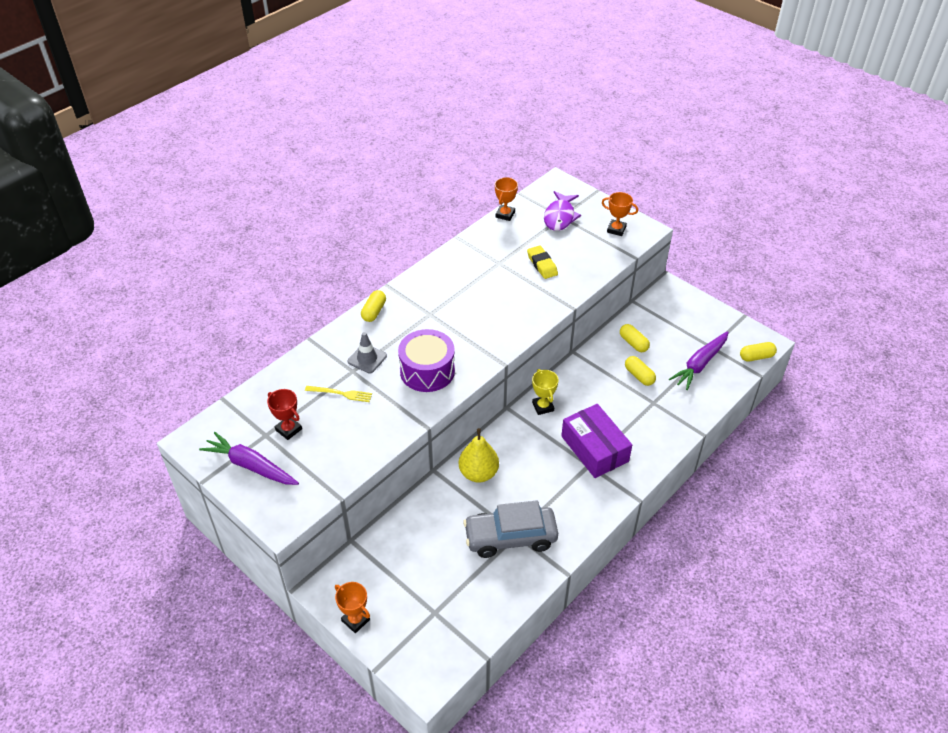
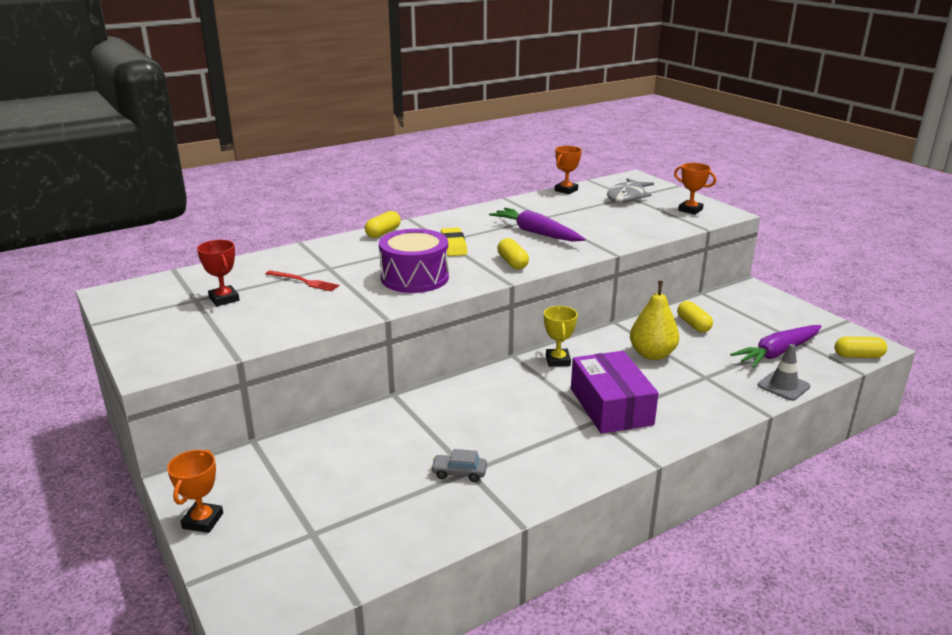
camera: 15 degrees right, 20 degrees down
(251, 466) = (158, 319): purple carrot -> purple carrot (536, 233)
(341, 393) = (304, 281): yellow fork -> red fork
(355, 620) = (203, 521): orange trophy -> orange trophy turned 45 degrees clockwise
(367, 359) = (352, 262): grey traffic cone -> grey traffic cone (783, 386)
(478, 473) = (448, 405): yellow pear -> yellow pear (652, 354)
(510, 537) = (459, 473): grey car -> grey car, size x0.42
(542, 265) = (592, 223): yellow eraser -> yellow eraser (453, 246)
(560, 217) = (627, 197): purple fish -> grey fish
(639, 376) = (692, 352): yellow capsule -> yellow capsule (512, 263)

